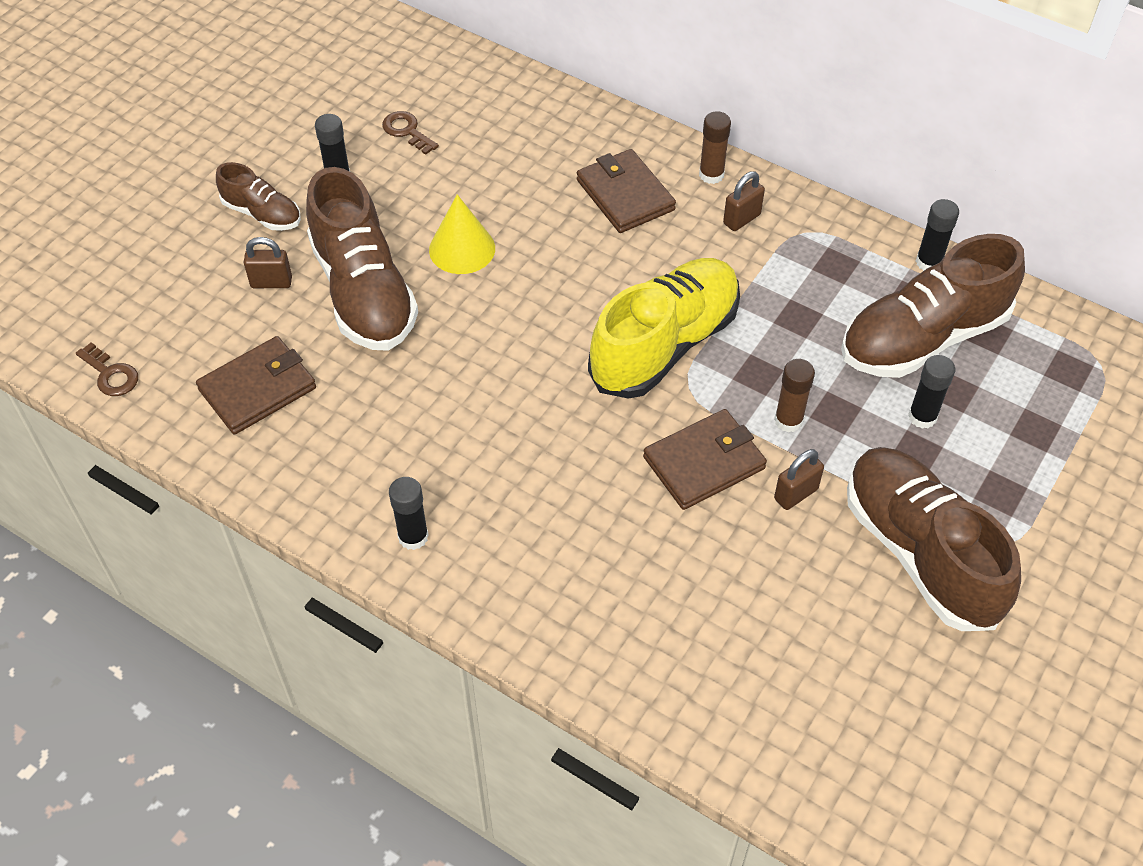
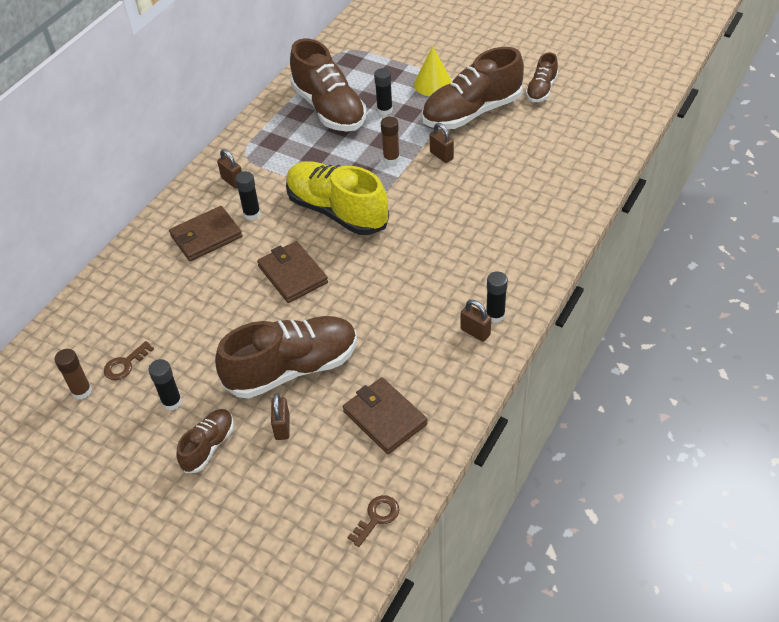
camera: 90 degrees left, 5 degrees down
(384, 507) = (475, 332): none -> brown padlock
(462, 249) = (252, 317): yellow cone -> yellow cone (433, 84)
(704, 463) = (424, 191): brown wallet -> brown wallet (293, 274)
(711, 175) = (191, 196): brown glue stick -> brown glue stick (82, 391)
(928, 262) = (272, 106): black glue stick -> black glue stick (252, 214)
(998, 684) = (541, 90): none -> brown shoe

